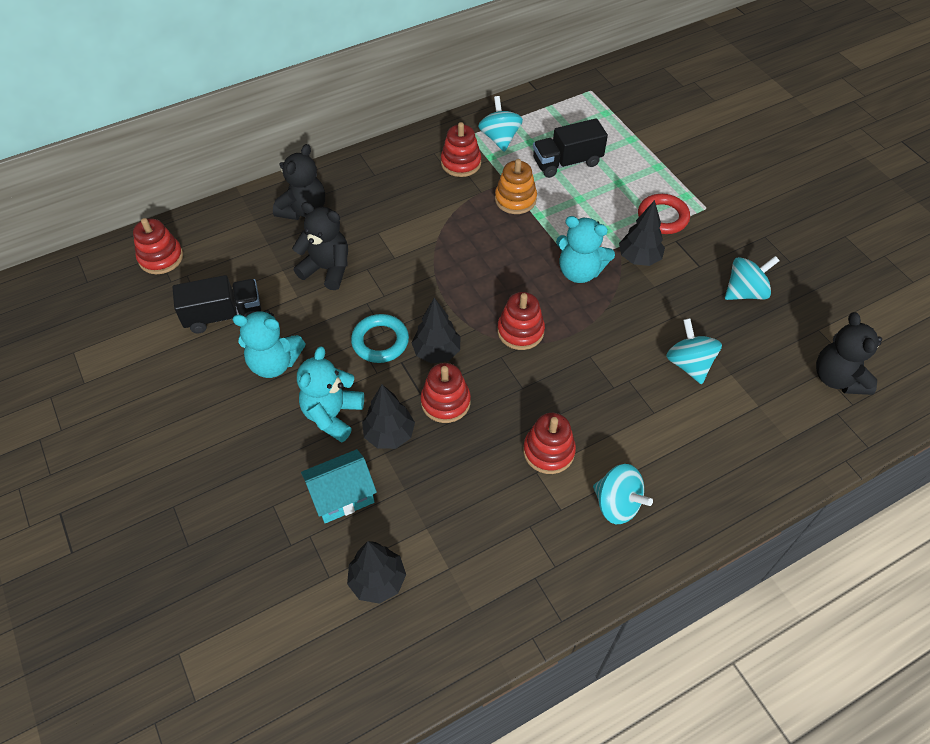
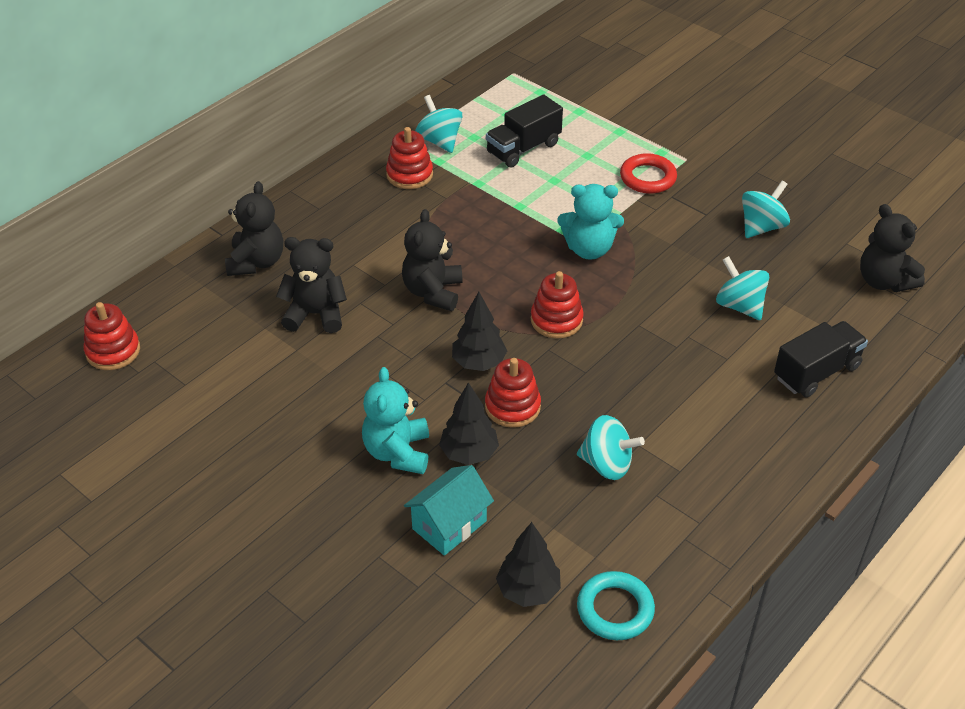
camera: 20 degrees left, 10 degrees down
(224, 315) = (221, 389): black truck -> black truck (816, 372)
(274, 363) = (305, 421): turquoise teddy bear -> none
(380, 341) = (412, 369): turquoise ring -> turquoise ring (615, 609)
(430, 275) = (433, 292): none -> black teddy bear
(515, 199) = (487, 196): orange stacking toy -> none
(548, 451) = (641, 422): red stacking toy -> none
(617, 504) = (732, 450): turquoise spinning top -> turquoise spinning top (607, 464)
(639, 258) = (643, 222): black tree -> none

